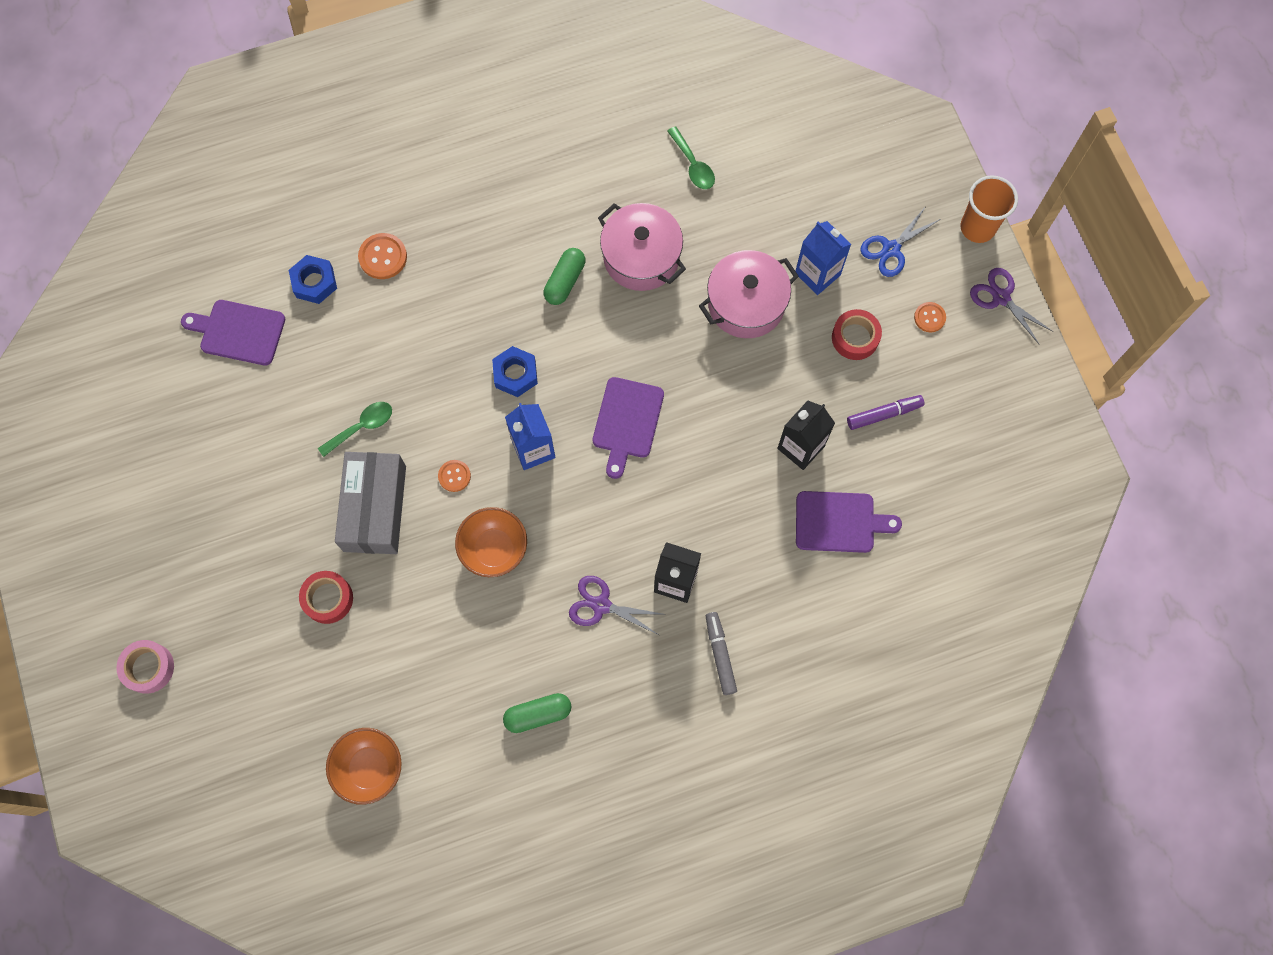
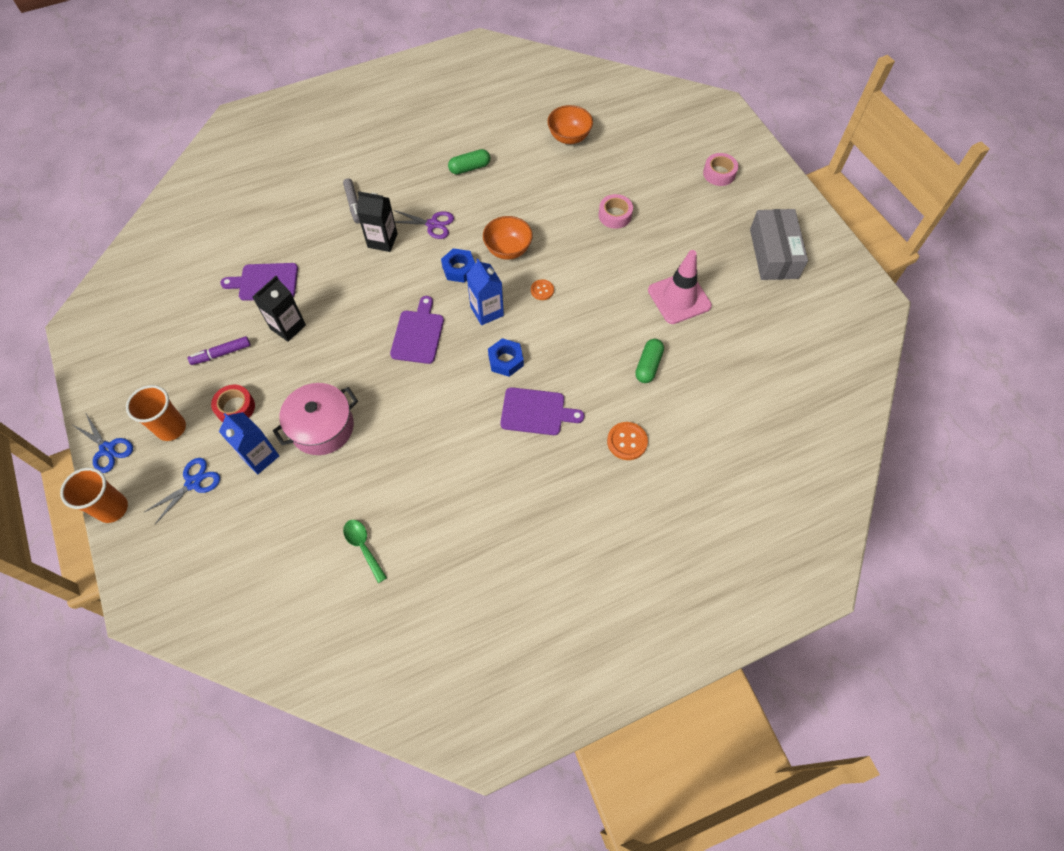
camera: 175 degrees right, 10 degrees down
(239, 332) = (727, 374): purple cutting board -> purple cutting board (536, 412)
(270, 448) = (679, 298): none -> pink traffic cone
(314, 282) = (678, 417): blue nut -> blue nut (459, 269)
(328, 599) = (615, 215): red tape -> pink tape
(362, 427) = (615, 316): green spoon -> none
(374, 508) = (595, 267): grey box -> grey box (774, 253)
(565, 281) = (473, 434): green capsule -> green capsule (648, 365)
(641, 257) = (409, 459): pink pot -> none
(929, 317) = (171, 428): orange button -> orange cup
(1001, 297) = (107, 449): purple scissors -> blue scissors

